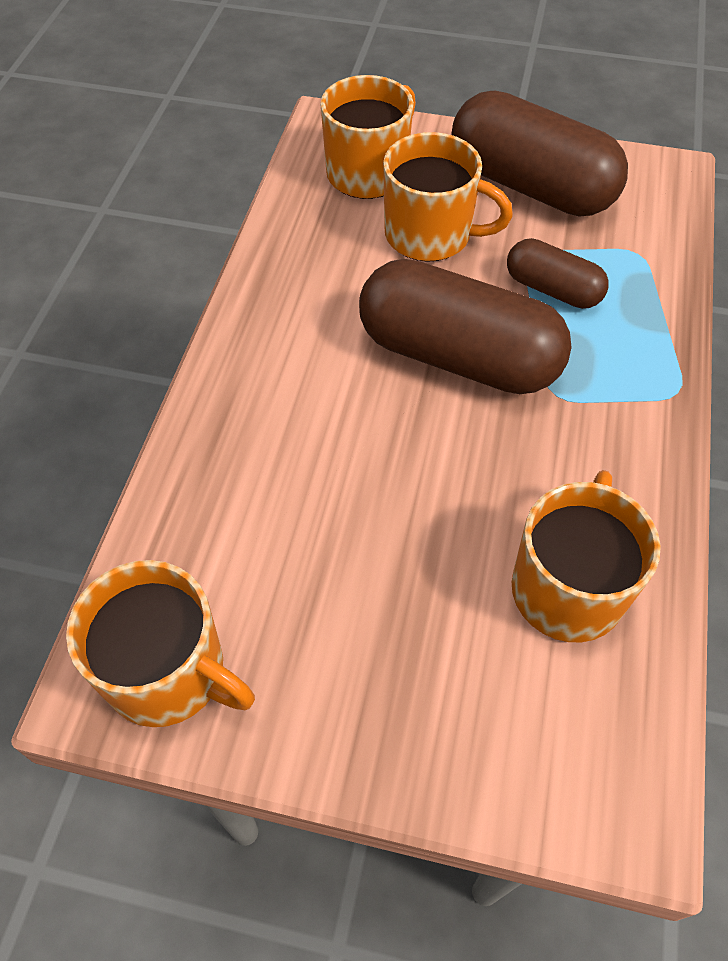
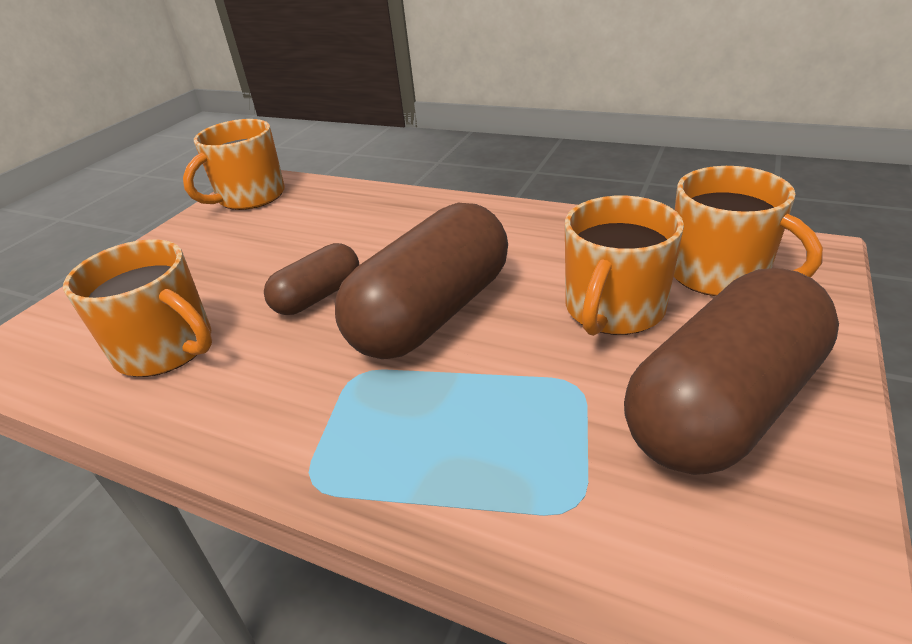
camera: 105 degrees right, 20 degrees down
(552, 289) = (511, 395): brown capsule -> brown capsule (318, 296)

